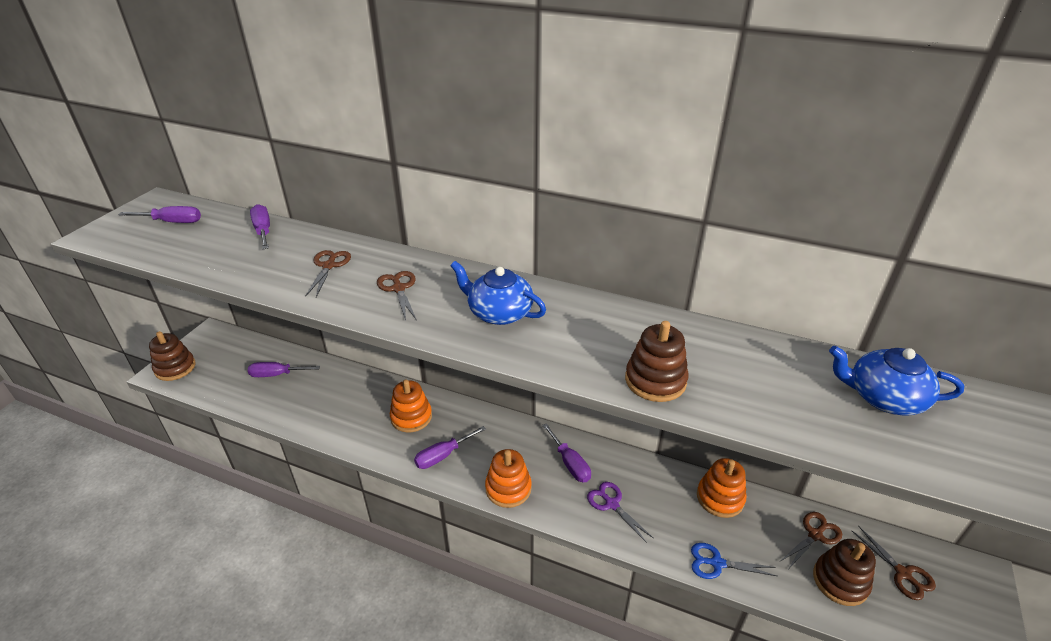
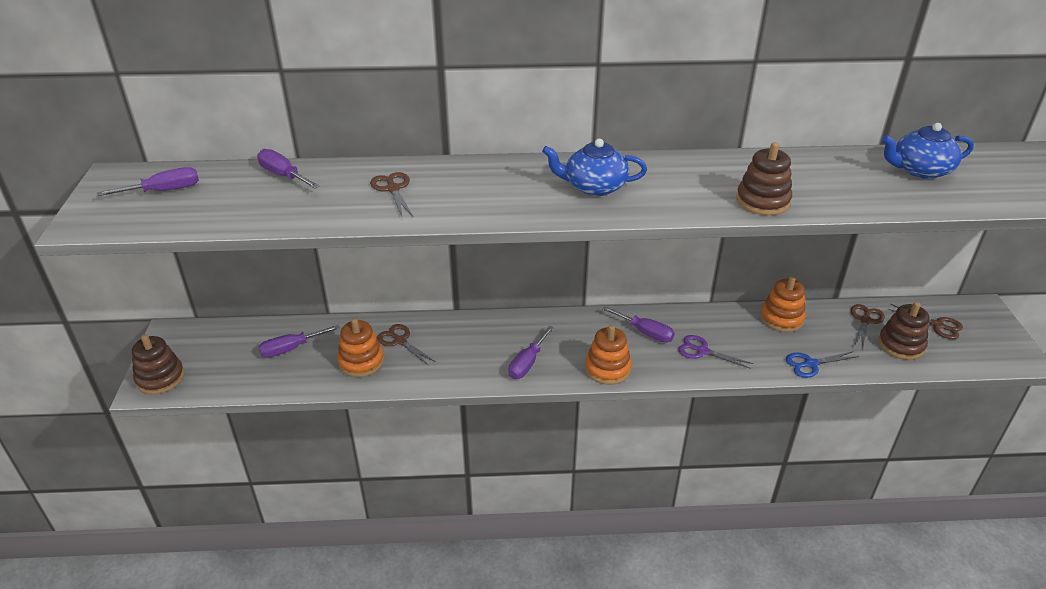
camera: 25 degrees left, 0 degrees up
(398, 288) = (483, 190): brown scissors -> brown scissors (400, 341)
(411, 417) = (470, 342): orange stacking toy -> orange stacking toy (361, 361)

